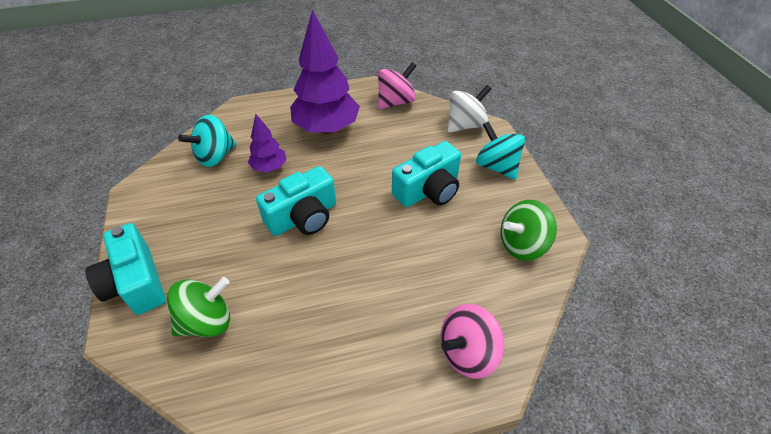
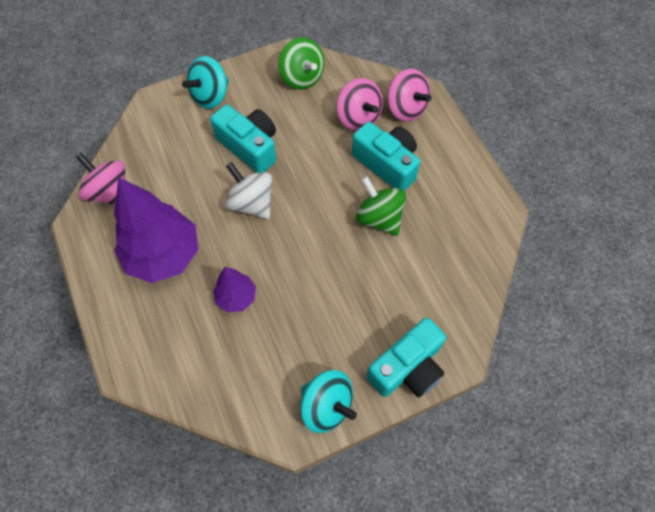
camera: 100 degrees left, 15 degrees up
(207, 321) = (428, 288): green spinning top -> green spinning top (379, 218)
(215, 156) = (225, 364): turquoise spinning top -> turquoise spinning top (326, 406)
(303, 217) = (301, 245): turquoise camera -> turquoise camera (387, 164)
(456, 293) = (358, 118): none -> pink spinning top
(466, 125) = (149, 123): white spinning top -> white spinning top (251, 203)

